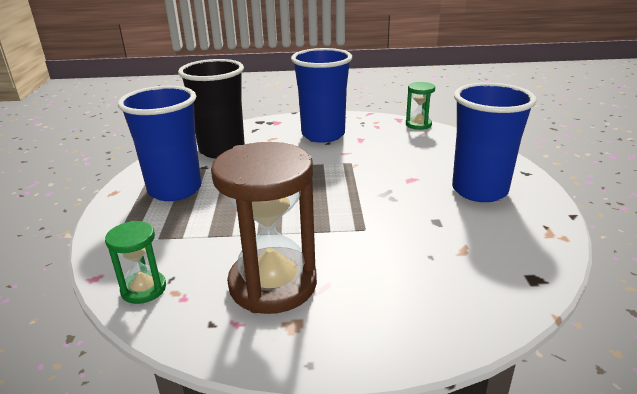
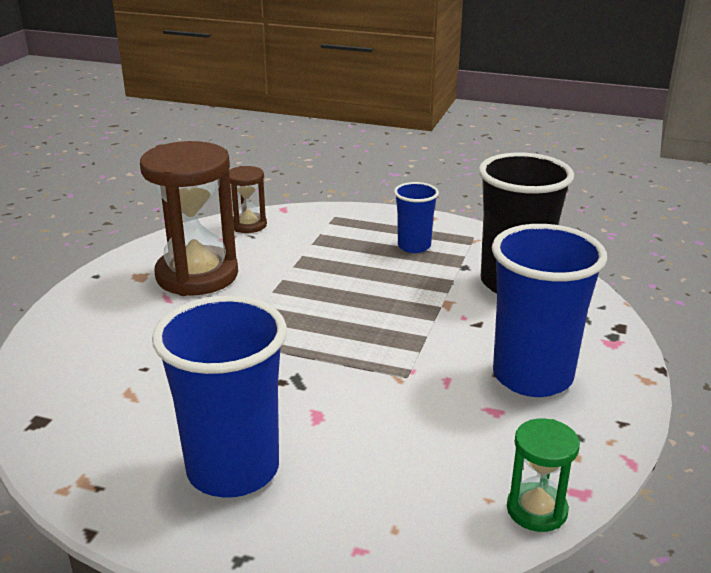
camera: 110 degrees right, 0 degrees up
(144, 289) = (248, 225): green hourglass -> brown hourglass
(175, 190) = (414, 246): blue cup -> blue cup, size x0.54

